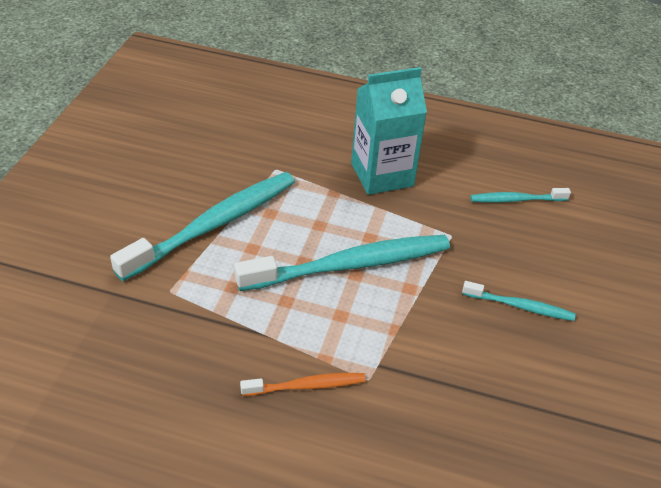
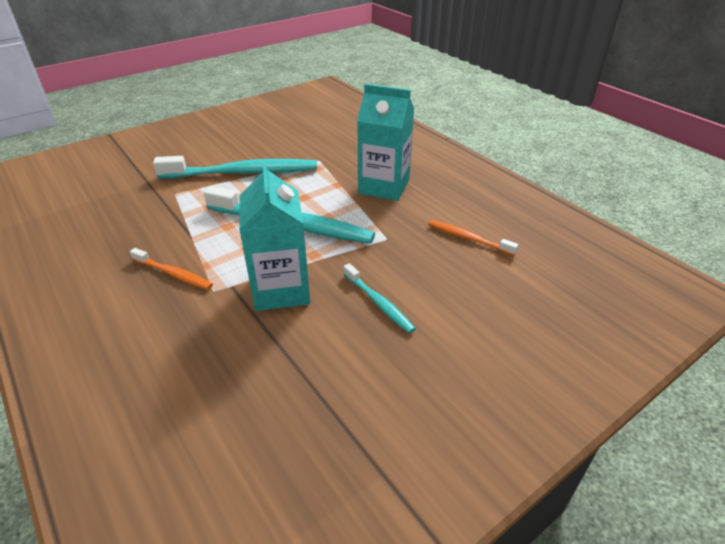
camera: 40 degrees right, 5 degrees down
(427, 341) = (281, 289): none -> turquoise carton
(516, 200) = (468, 238): turquoise toothbrush -> orange toothbrush

